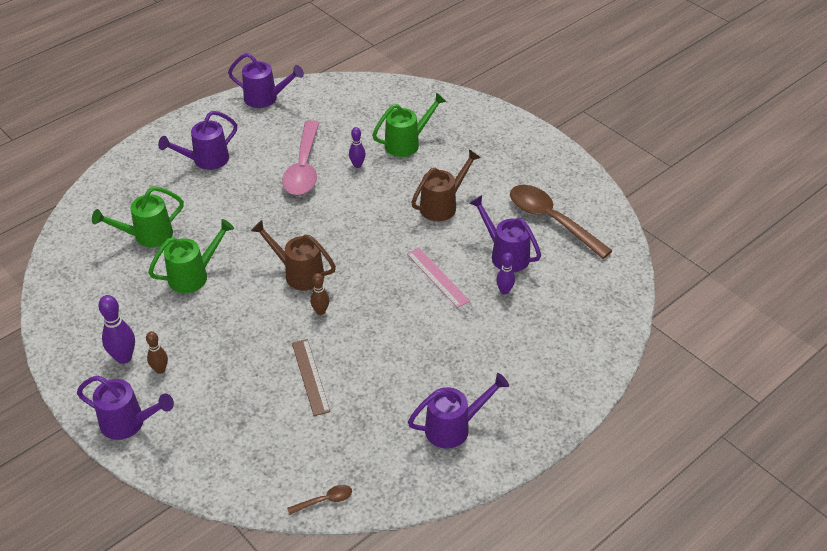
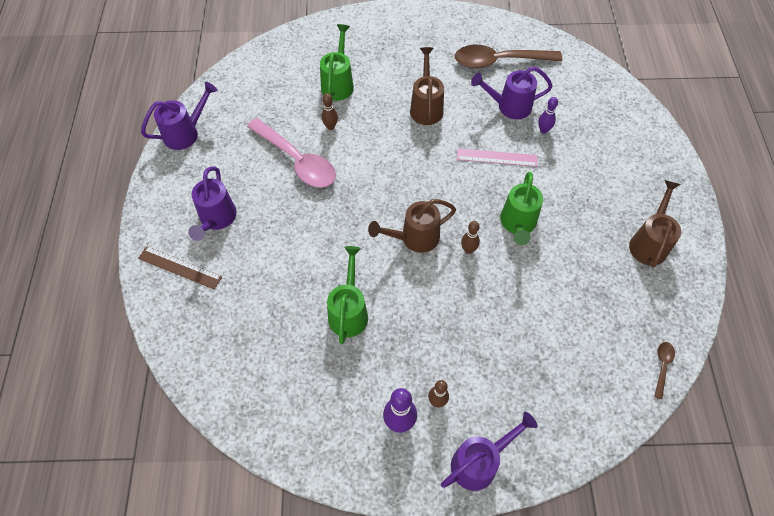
camera: 50 degrees left, 15 degrees up
(147, 236) = (266, 317): green watering can -> green watering can (517, 224)
(310, 376) = (531, 299): brown ruler -> brown ruler (180, 267)
(357, 165) = (330, 127): purple bowling pin -> brown bowling pin
(454, 427) = (649, 242): purple watering can -> brown watering can

